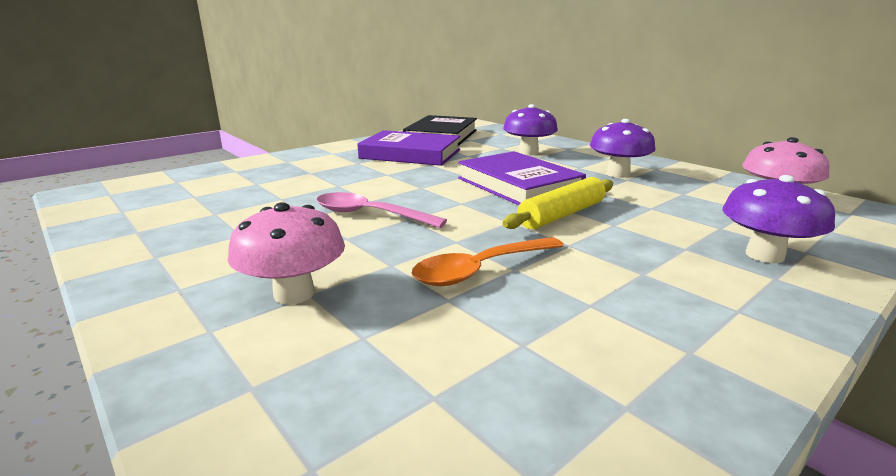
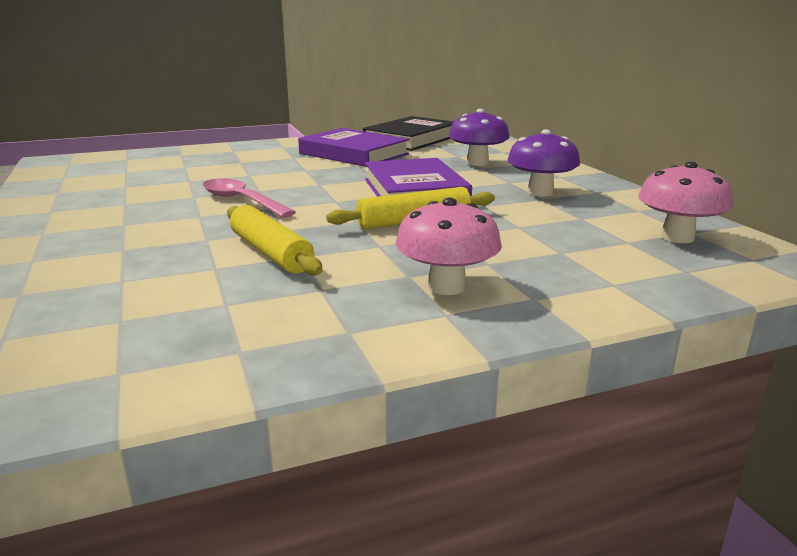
camera: 20 degrees right, 0 degrees up
(294, 294) = (111, 247): pink mushroom -> pink mushroom (446, 287)
(481, 270) = (271, 252): orange spoon -> yellow rolling pin
(764, 255) = (559, 280): purple mushroom -> none

